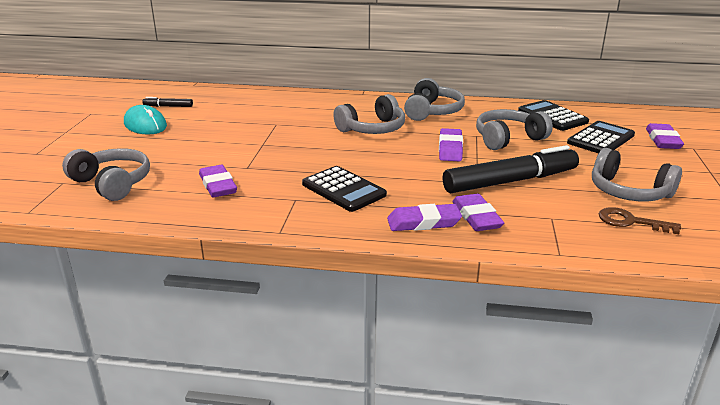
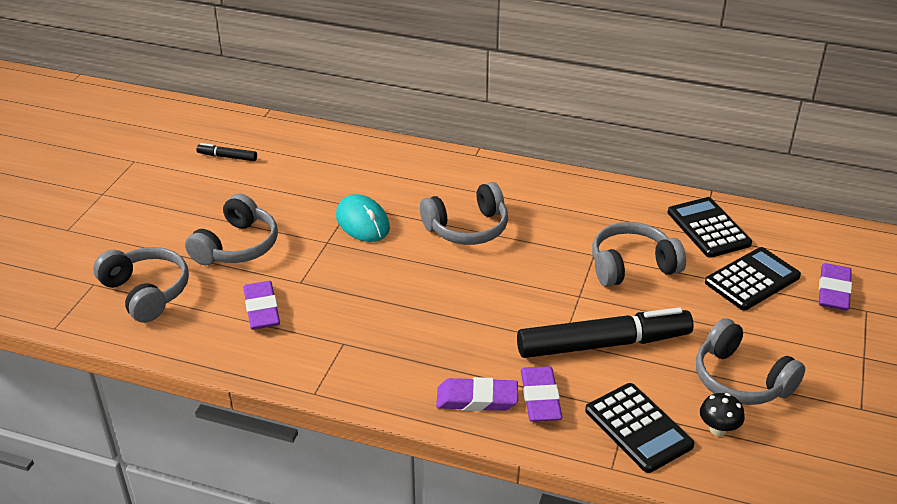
camera: 10 degrees right, 10 degrees up
(145, 125) = (195, 191): turquoise mouse -> turquoise mouse (362, 222)
(343, 189) = (402, 334): black calculator -> black calculator (638, 428)
(432, 111) = (554, 201): grey headphones -> grey headphones (237, 246)
(450, 149) = (552, 276): purple eraser -> none
(631, 222) = (718, 429): brown key -> black mushroom

